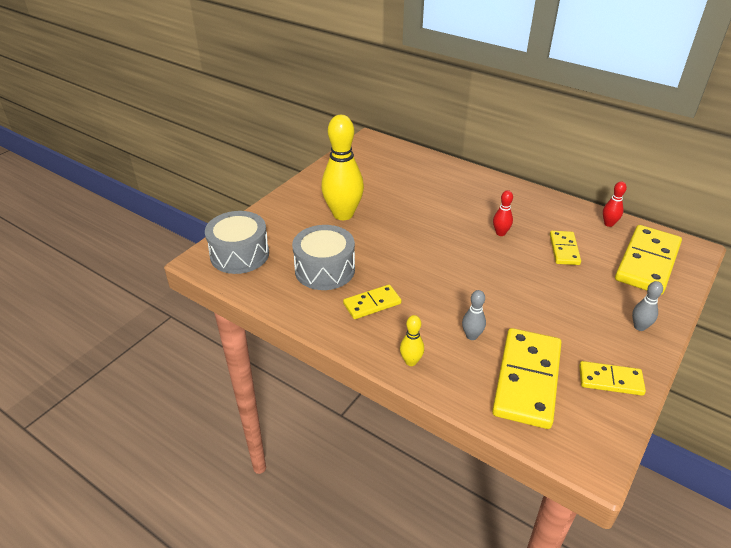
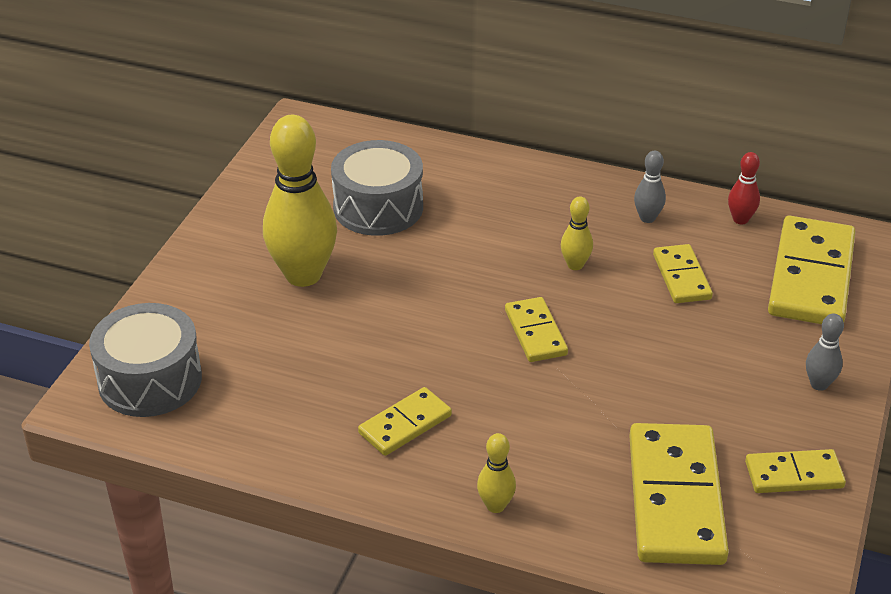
camera: 15 degrees left, 0 degrees up
(325, 270) = (307, 381): grey drum -> grey drum (378, 207)
(465, 266) = (535, 333): none -> yellow domino
(471, 336) = (576, 447): grey bowling pin -> grey bowling pin (647, 218)
(500, 233) = (575, 265): red bowling pin -> yellow bowling pin

